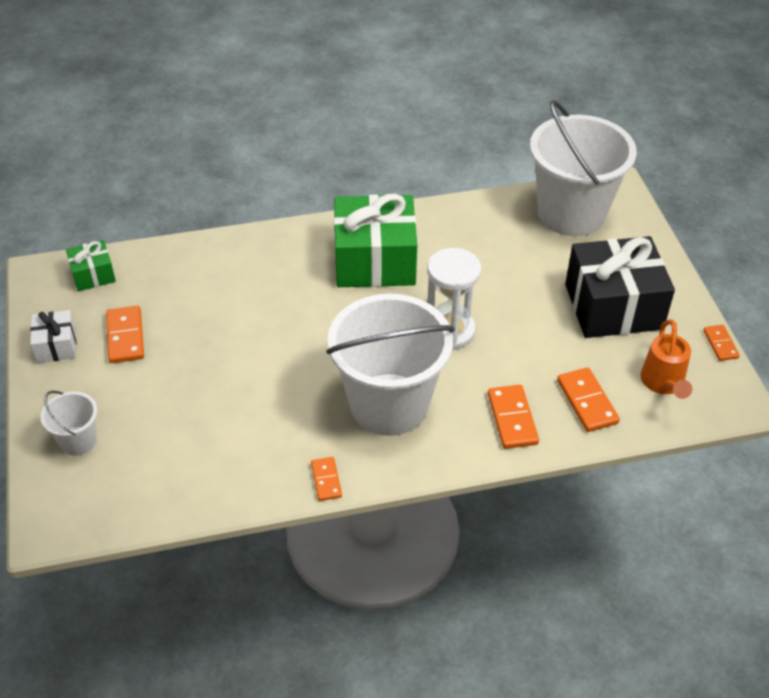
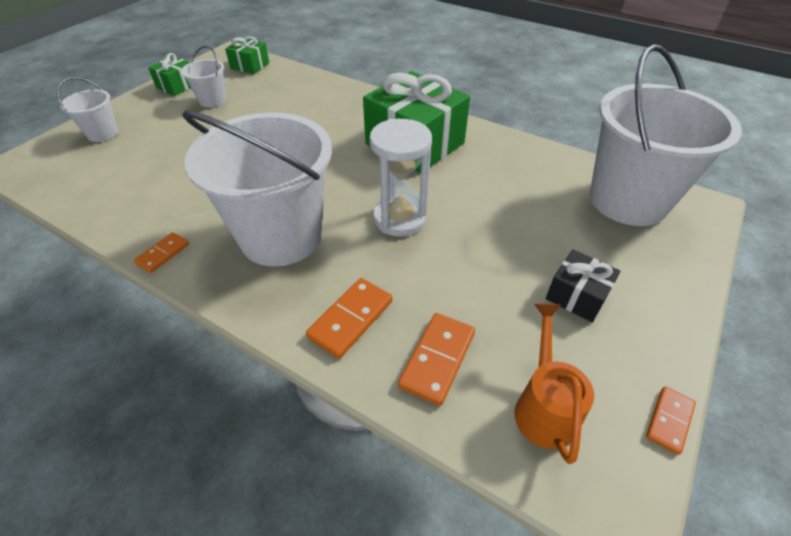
camera: 45 degrees right, 0 degrees up
(56, 346) = (177, 86): white gift -> green gift
(125, 337) = (212, 100): orange domino -> white bucket
(613, 306) = (577, 296): black gift -> black gift, size x0.48
(663, 383) = (544, 407): orange watering can -> orange watering can turned 135 degrees clockwise

